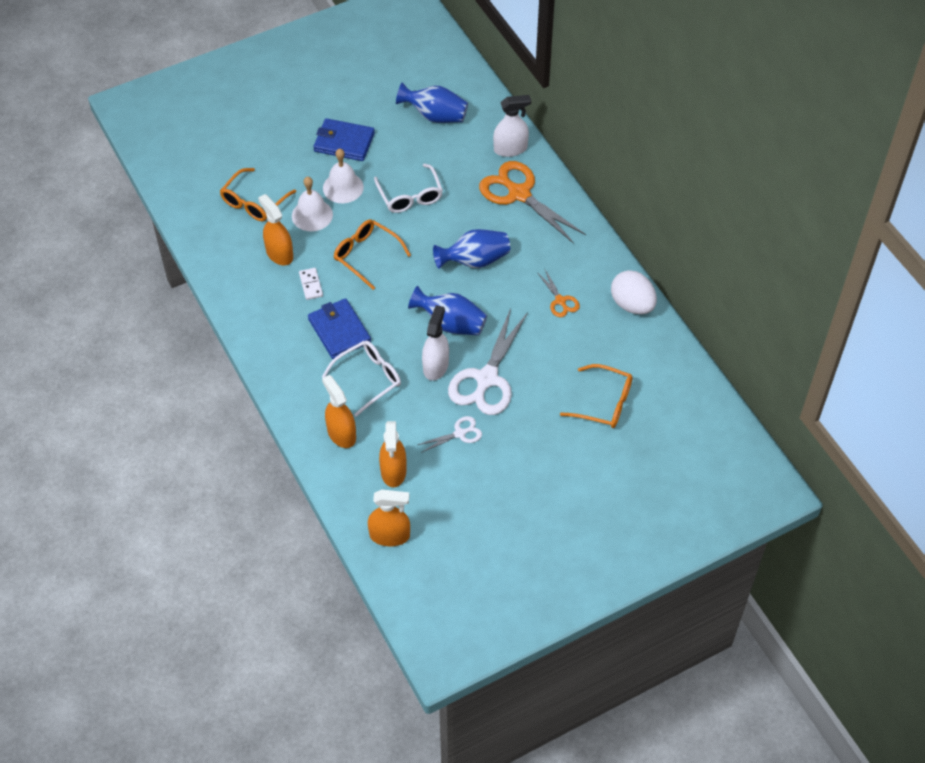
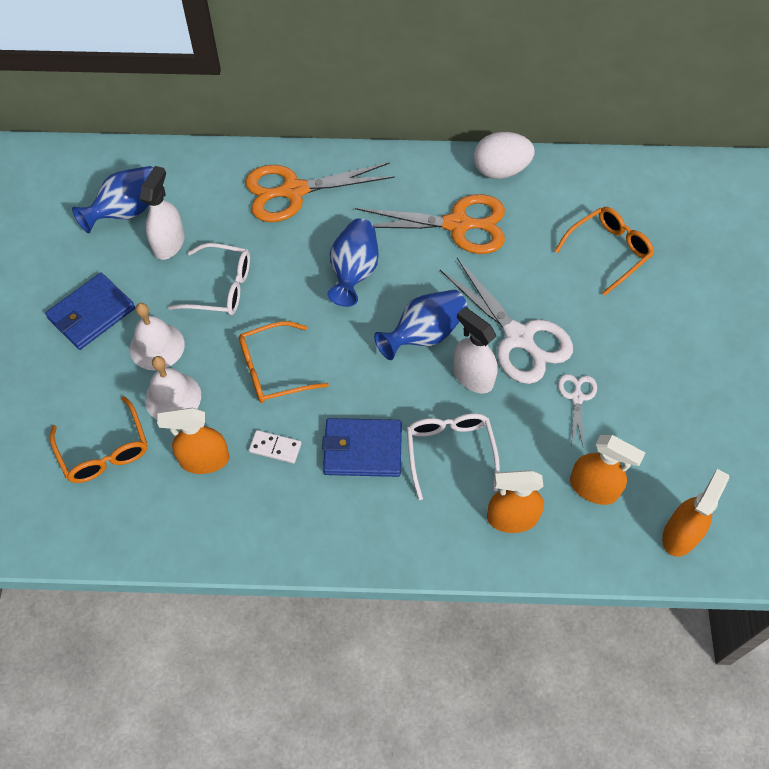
camera: 60 degrees left, 5 degrees up
(510, 149) = (228, 169): white spray bottle -> white spray bottle (169, 243)
(560, 301) = (458, 225): orange scissors -> orange scissors, size x2.06

